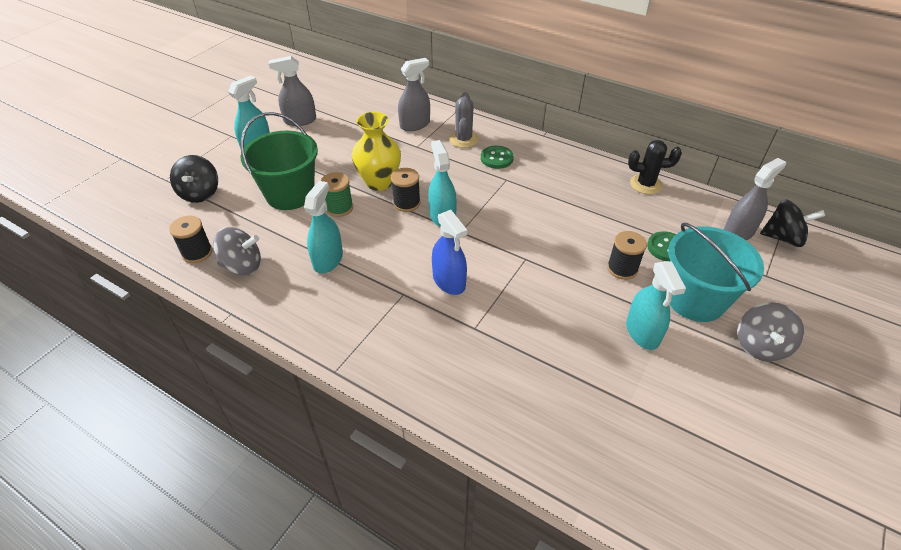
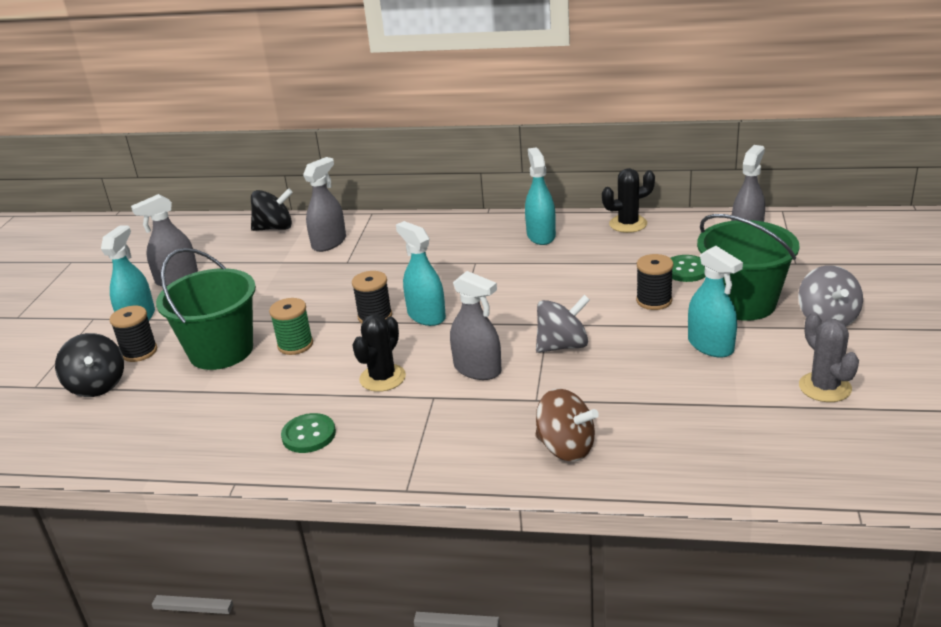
camera: 20 degrees left, 15 degrees down
(197, 253) = (141, 442): black spool -> black spool (139, 352)
(242, 266) = (213, 435): grey spinning top -> grey spinning top (562, 346)
(328, 260) = (319, 396): turquoise spray bottle -> turquoise spray bottle (541, 236)
(379, 182) = (326, 307): yellow vase -> none
(379, 261) = (382, 378): none -> black cactus
(449, 281) = (477, 369): blue spray bottle -> grey spray bottle
(463, 139) = (398, 240): grey cactus -> grey cactus (825, 387)
(469, 385) = (566, 448): none -> brown spinning top
(496, 158) = (450, 247): green button -> green button (309, 435)
(695, 299) = (743, 303): turquoise bucket -> green bucket
(783, 238) = (790, 229): black spinning top -> black spinning top (274, 228)

